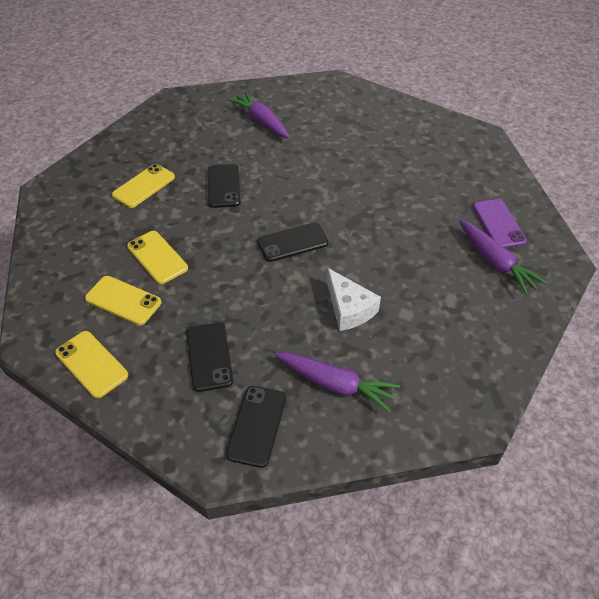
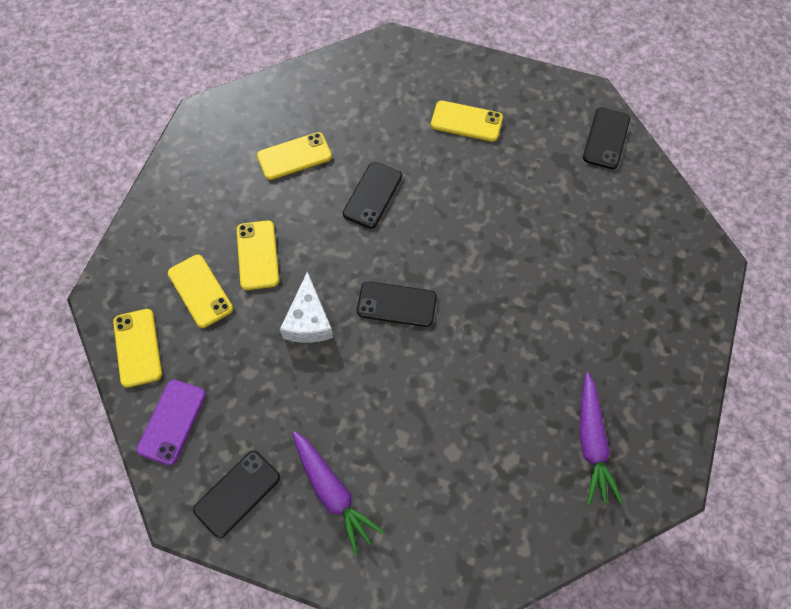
camera: 30 degrees right, 15 degrees up
(209, 356) = (240, 396): black phone -> black phone (606, 138)
(261, 121) = (466, 121): purple carrot -> yellow phone
(349, 309) = (400, 415): white cheese -> white cheese (308, 320)
(498, 224) = (634, 395): purple phone -> purple phone (172, 422)

